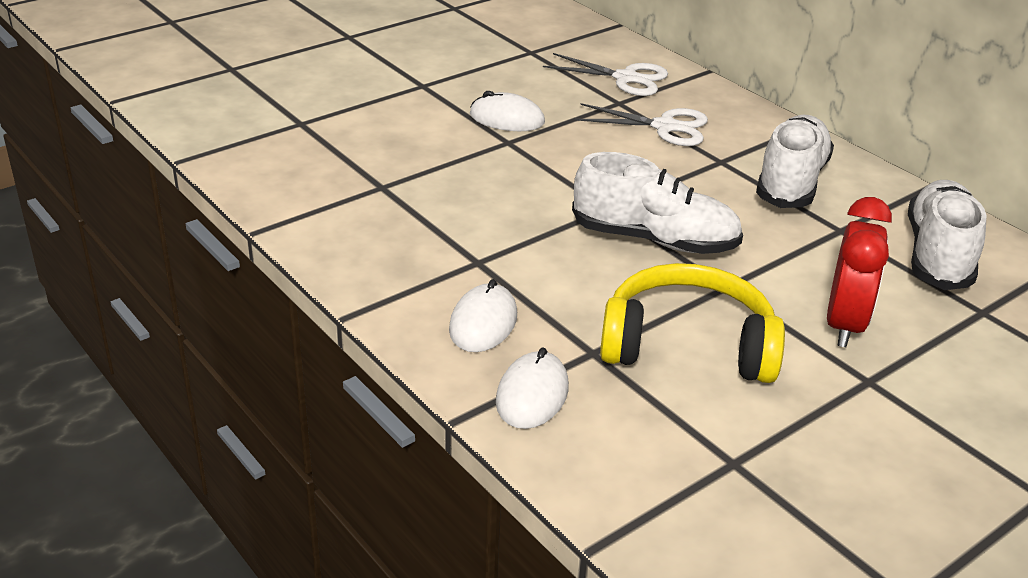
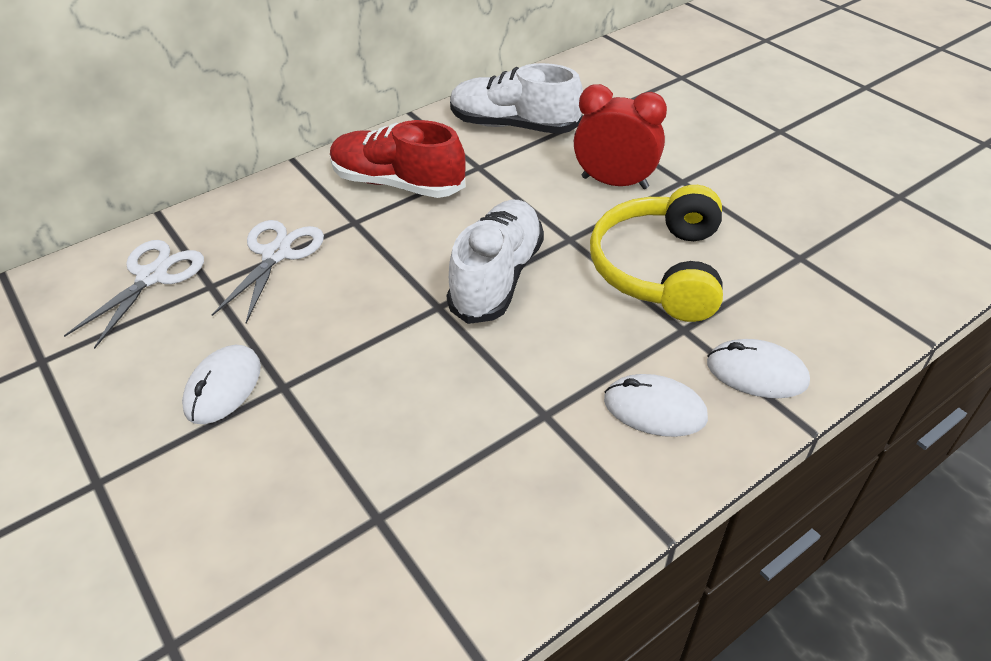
camera: 85 degrees left, 10 degrees up
(791, 182) = (398, 183): white shoe -> red shoe

